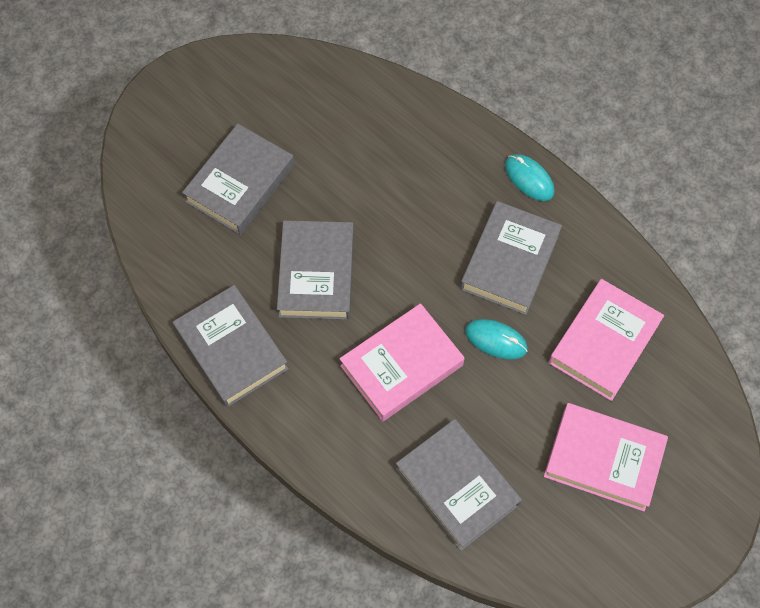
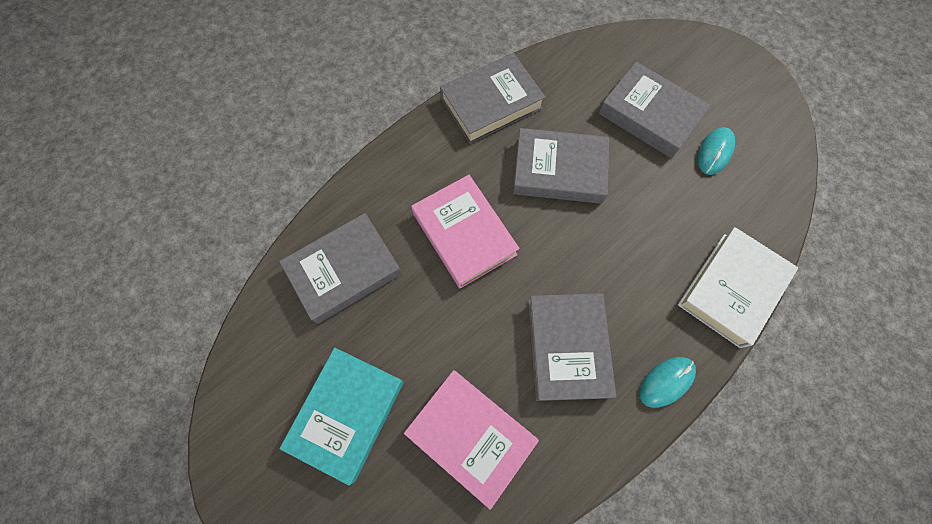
camera: 95 degrees right, 5 degrees up
(433, 120) = (731, 289): none -> white book
(496, 340) = (482, 322): turquoise mouse -> turquoise mouse (714, 152)
(509, 261) = (567, 347): grey book -> grey book turned 60 degrees clockwise
(603, 459) = (347, 413): pink book -> turquoise book

